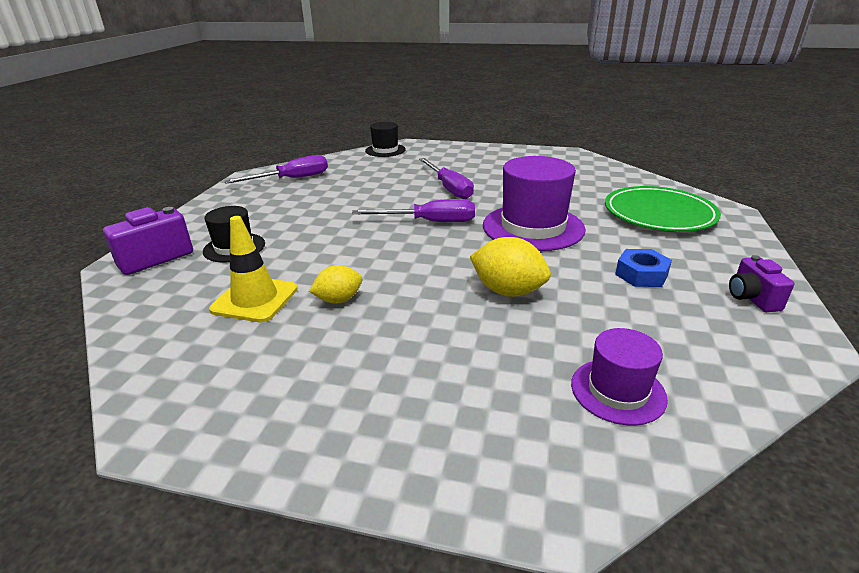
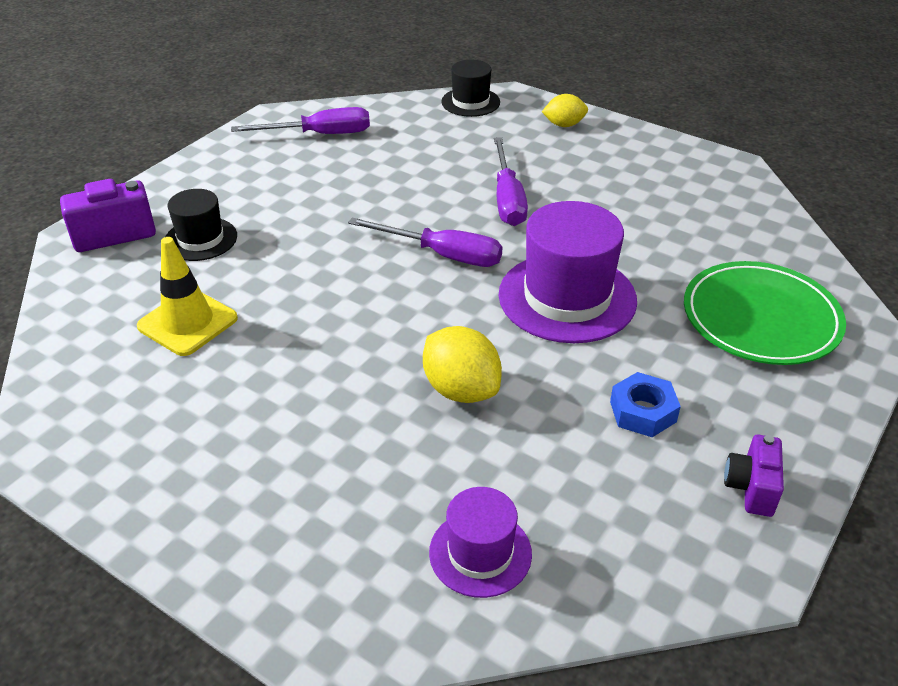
camera: 20 degrees right, 10 degrees up
(338, 300) = (271, 348): yellow lemon -> yellow lemon (564, 125)

